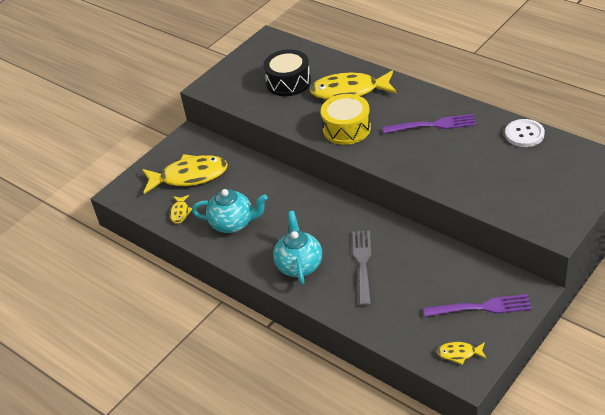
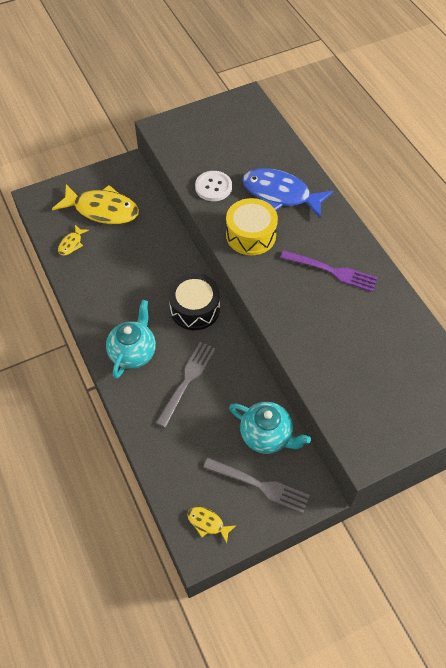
camera: 20 degrees right, 15 degrees up
(233, 224) = (106, 279): turquoise teapot -> turquoise teapot (267, 436)
(288, 82) = (233, 156): black drum -> black drum (195, 309)
(349, 92) = (280, 194): yellow fish -> blue fish
(481, 307) = (259, 485): purple fork -> grey fork
(524, 134) = (411, 326): white button -> white button (213, 187)

